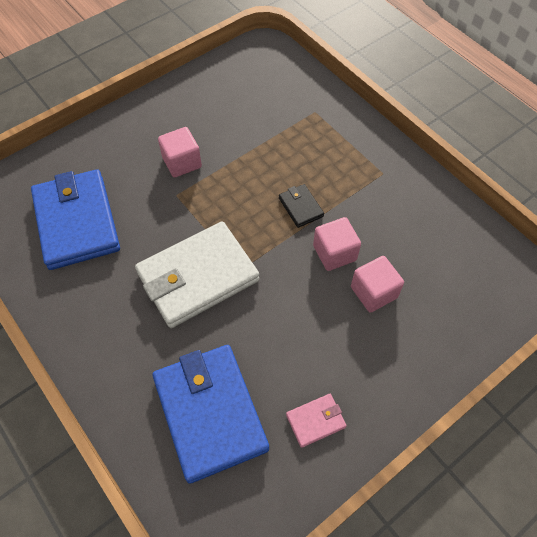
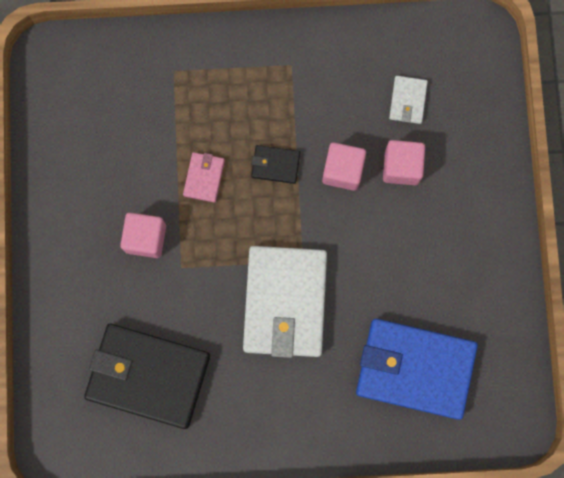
camera: 55 degrees left, 20 degrees up
(77, 222) = (148, 376): blue wallet -> black wallet
(315, 421) = (475, 293): pink wallet -> pink wallet (204, 178)
(429, 264) = (408, 101): none -> white wallet

